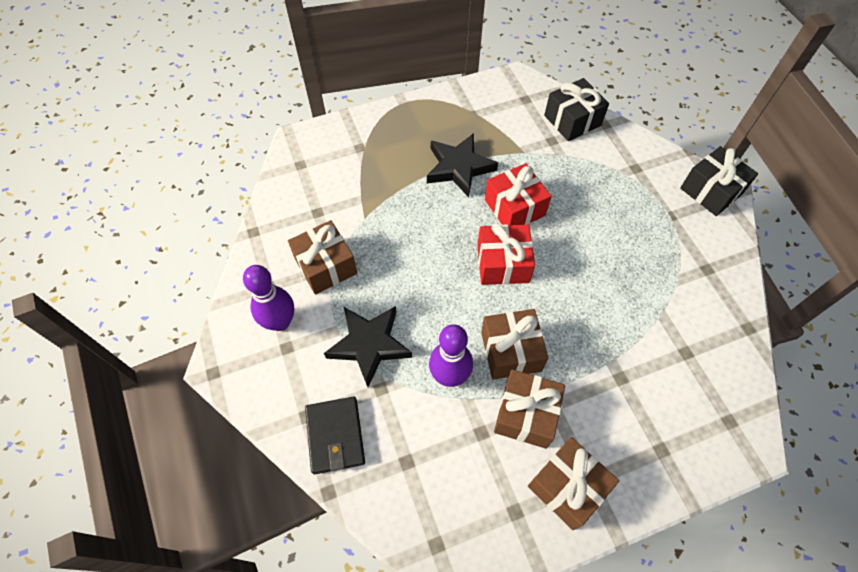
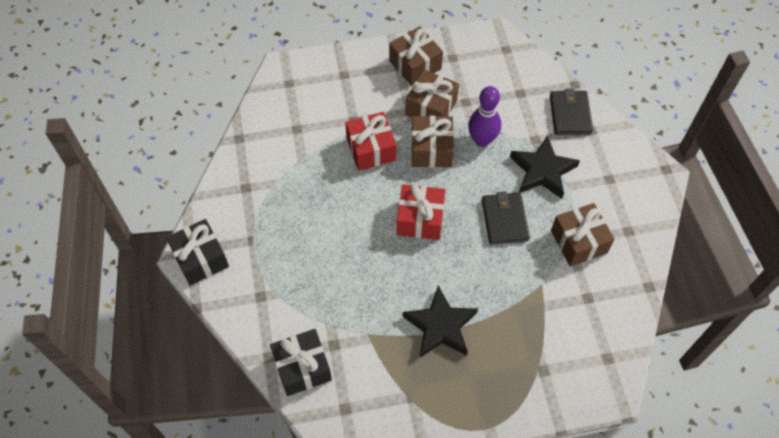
camera: 170 degrees left, 0 degrees up
(280, 322) = (616, 199): purple bowling pin -> none
(409, 277) = (504, 220): none -> black wallet
(514, 207) = (395, 271): red gift -> red gift (371, 149)

